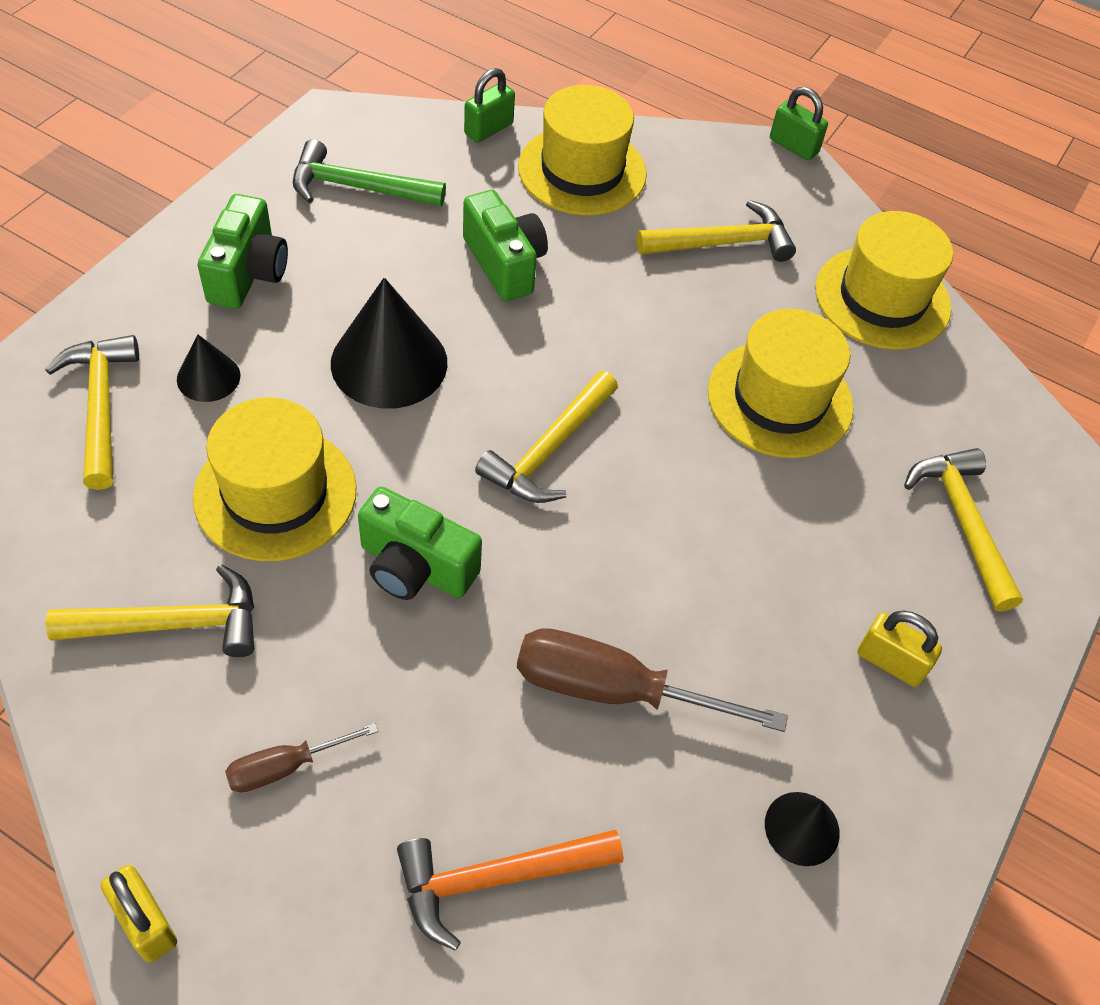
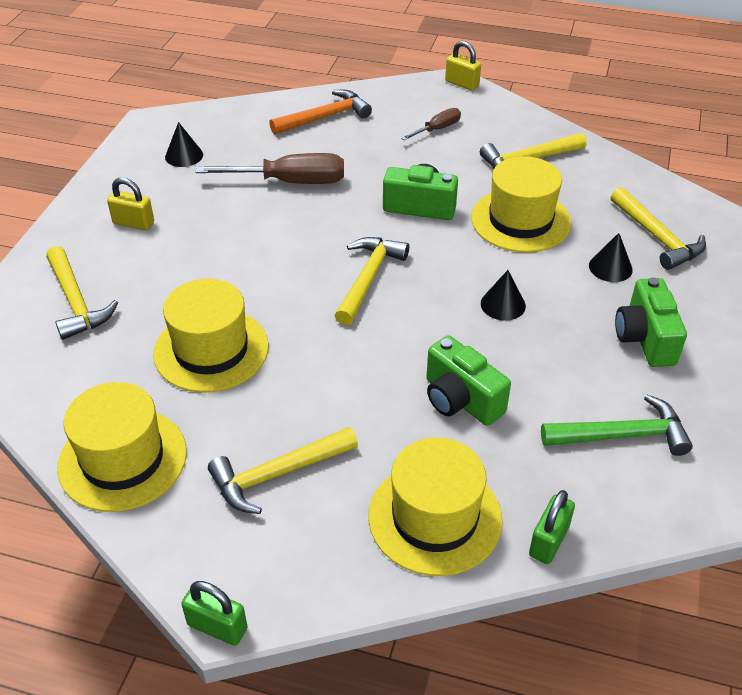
camera: 170 degrees right, 10 degrees down
(389, 362) = (503, 304): black cone -> black cone, size x0.52

